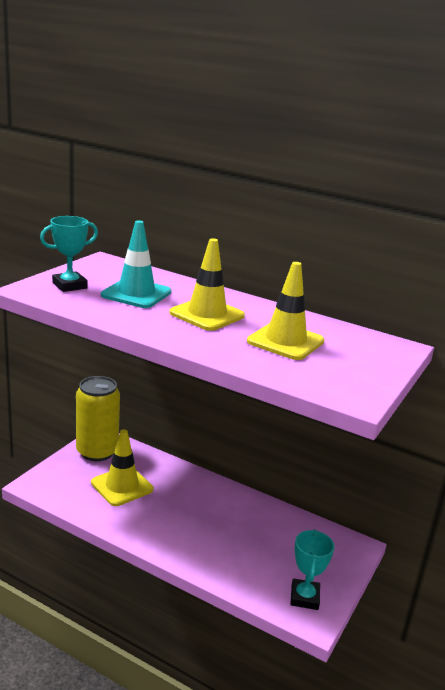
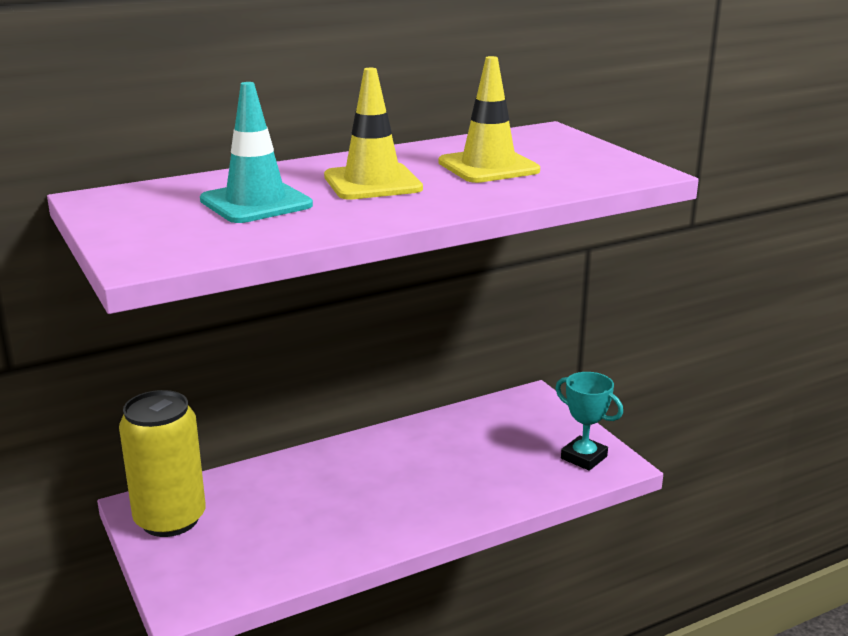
camera: 55 degrees left, 0 degrees up
(69, 285) = (168, 233): turquoise trophy -> none
(122, 486) = (274, 521): yellow traffic cone -> none

